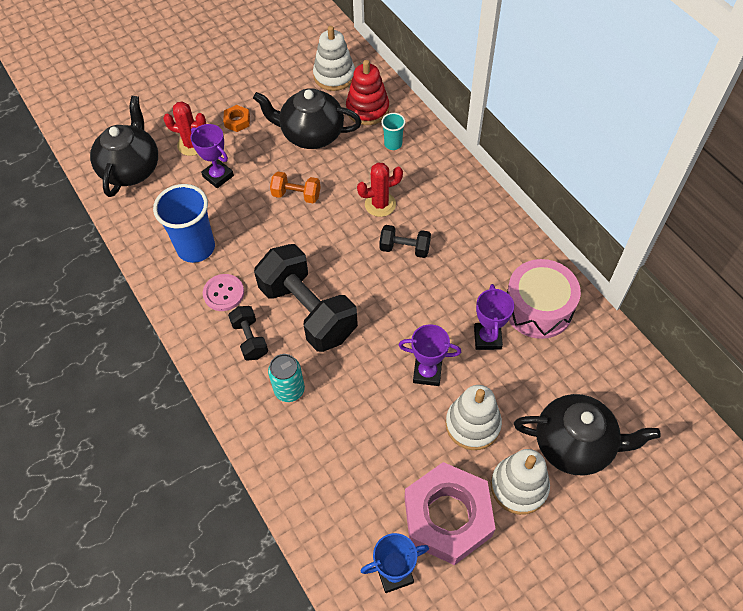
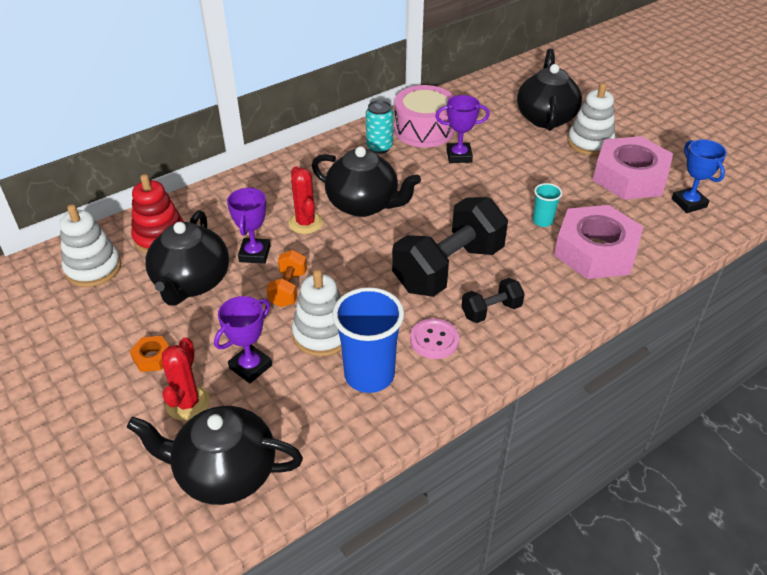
camera: 95 degrees left, 15 degrees down
(289, 390) = (543, 275): turquoise can -> turquoise can (379, 147)
(320, 446) = (595, 251): none -> pink nut
(393, 144) = (219, 216): turquoise cup -> turquoise cup (542, 221)
(404, 248) = (363, 205): black dumbbell -> black teapot
(427, 372) = (501, 189): purple trophy -> purple trophy (254, 254)
(472, 424) = (544, 164): white stacking toy -> white stacking toy (322, 334)

